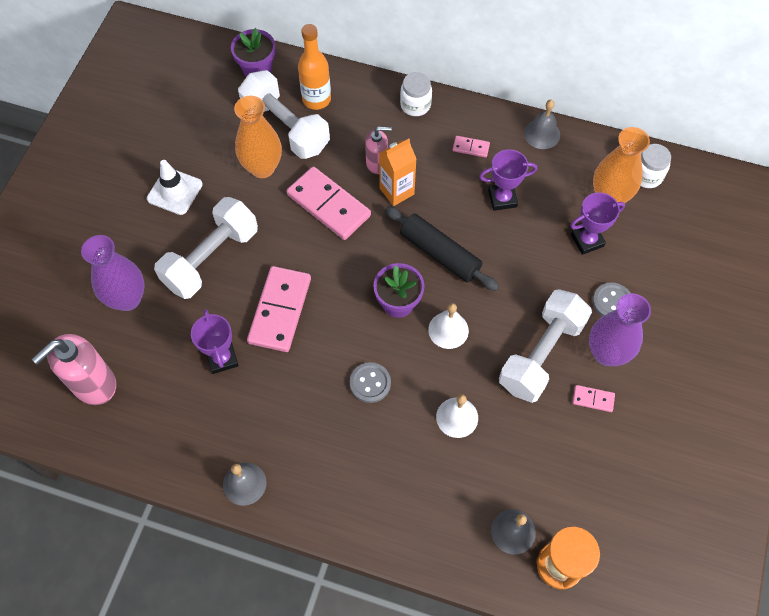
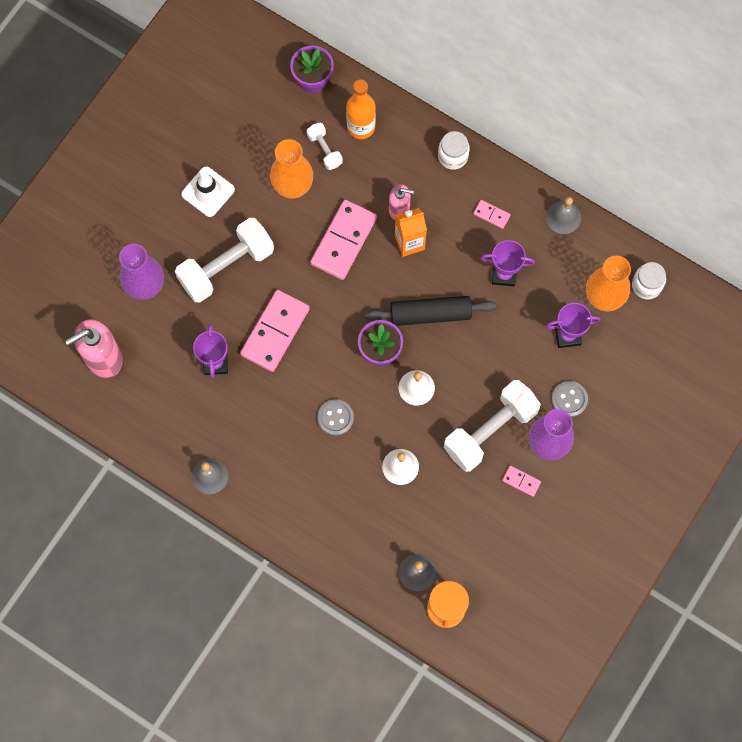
camera: 15 degrees right, 10 degrees up
(286, 127) = (324, 150): white dumbbell -> white dumbbell, size x0.49
(328, 205) = (343, 241): pink domino -> pink domino turned 60 degrees clockwise
(440, 254) = (430, 314): black rolling pin -> black rolling pin turned 60 degrees counterclockwise

